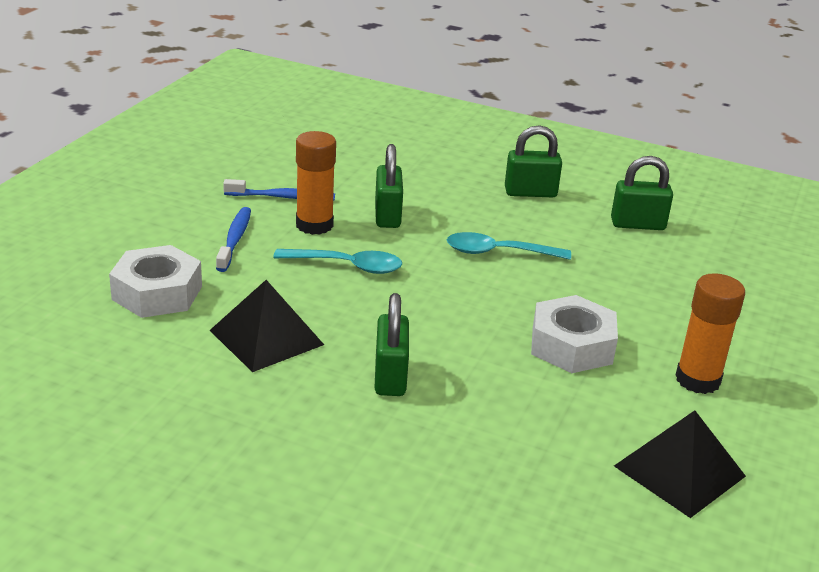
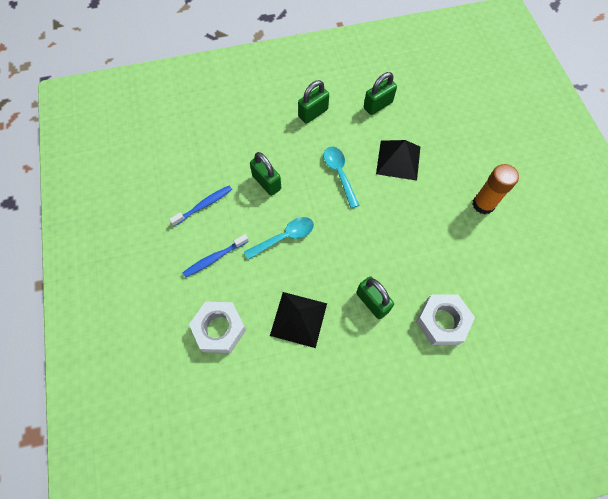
camera: 35 degrees left, 35 degrees up
(235, 239) = (214, 258): blue toothbrush -> blue toothbrush turned 90 degrees counterclockwise
(314, 225) = (240, 217): orange glue stick -> none
(498, 252) = (339, 174): turquoise spoon -> turquoise spoon turned 105 degrees clockwise
(571, 345) = (422, 220): white nut -> white nut (442, 321)
(679, 471) = (519, 269): black pyramid -> black pyramid (398, 160)

